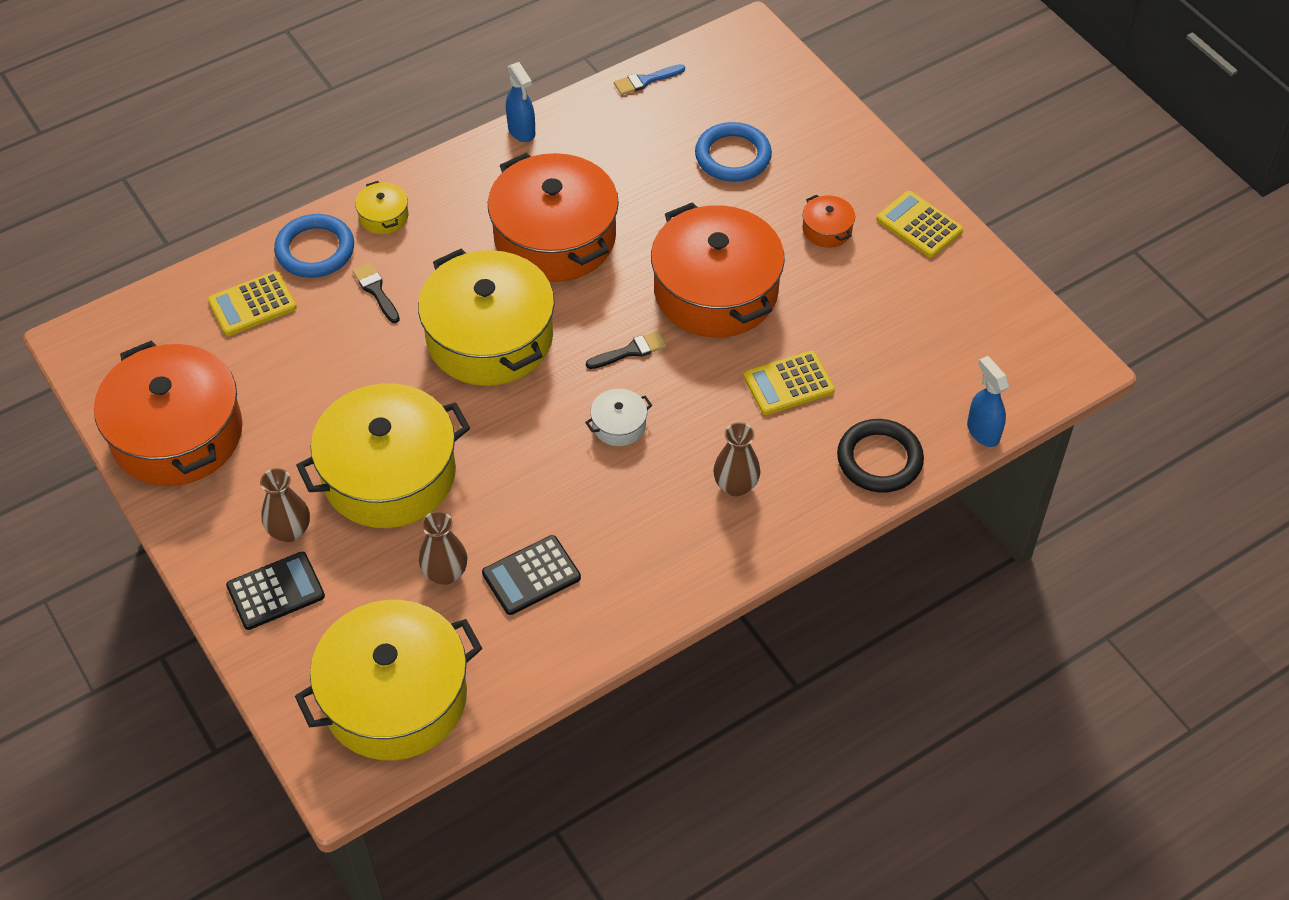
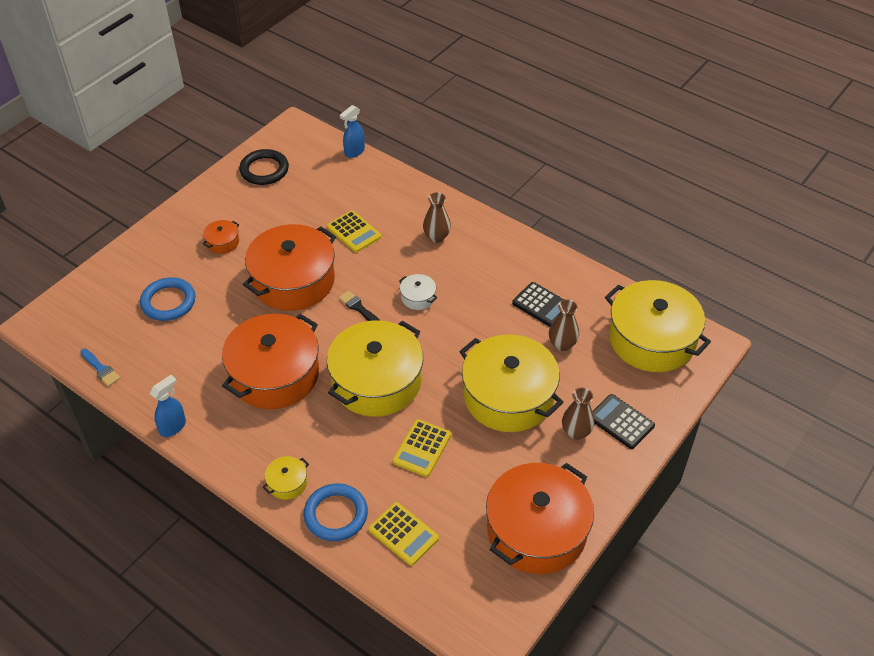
camera: 110 degrees left, 5 degrees down
(376, 291) = (361, 460): black brush -> none
(879, 459) = (391, 185): black ring -> black ring (264, 170)
(919, 225) = (206, 203): yellow calculator -> yellow calculator (422, 448)

